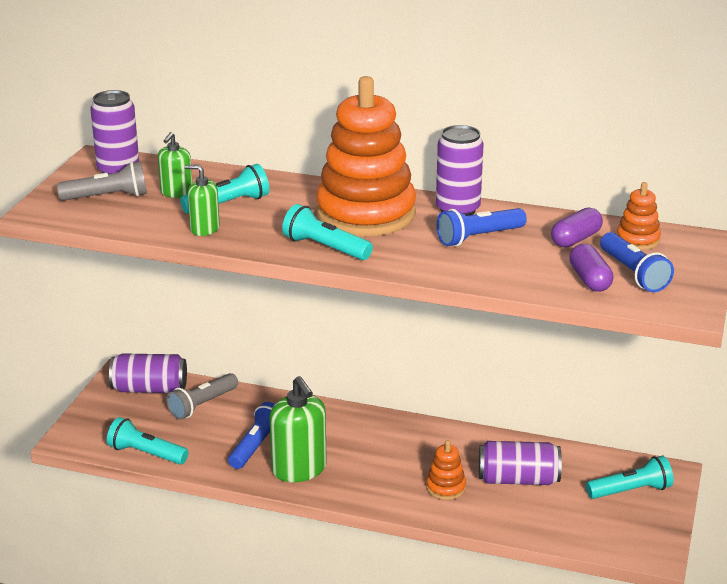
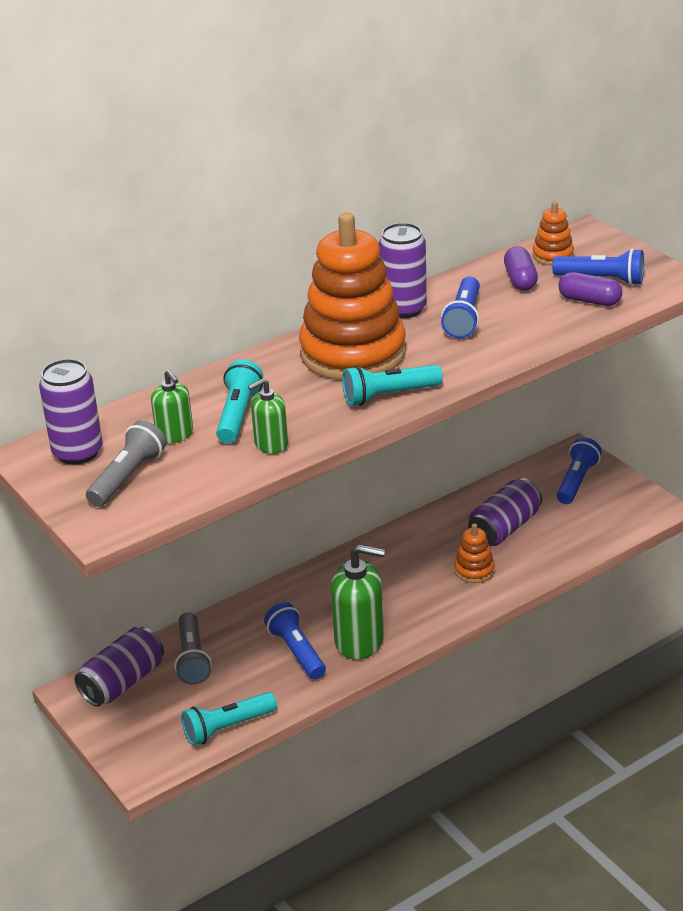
camera: 50 degrees left, 5 degrees up
(630, 491) = (576, 481): turquoise flashlight -> blue flashlight

